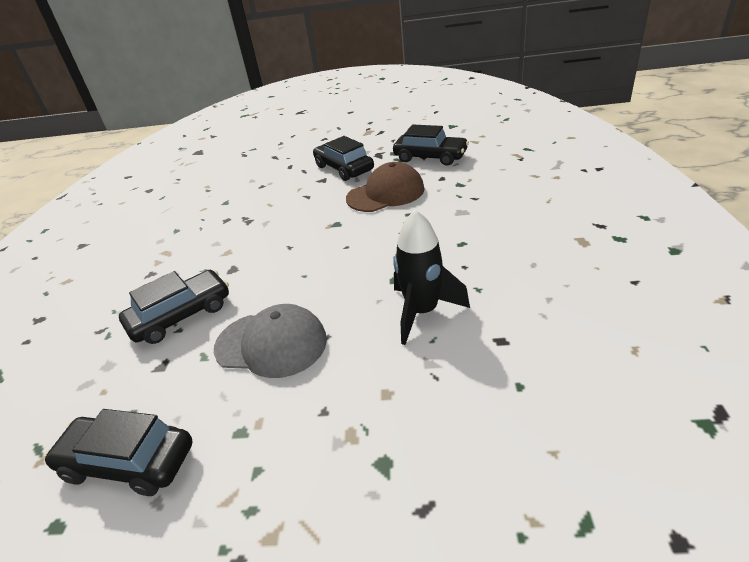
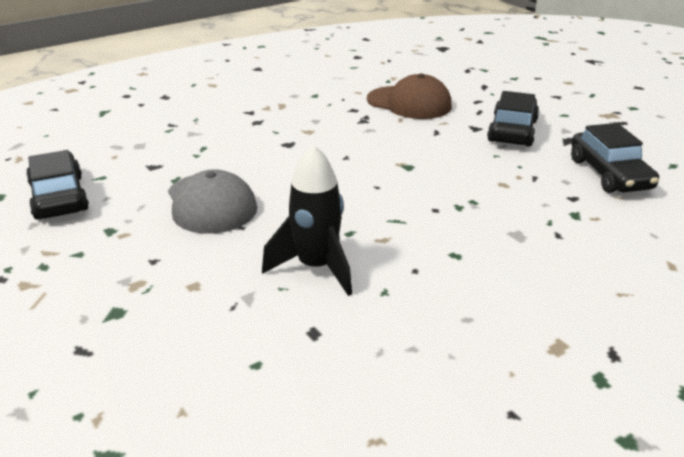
camera: 50 degrees right, 5 degrees down
(181, 315) = (212, 148): black car -> none
(386, 193) = (495, 173): brown cap -> brown cap (409, 103)

